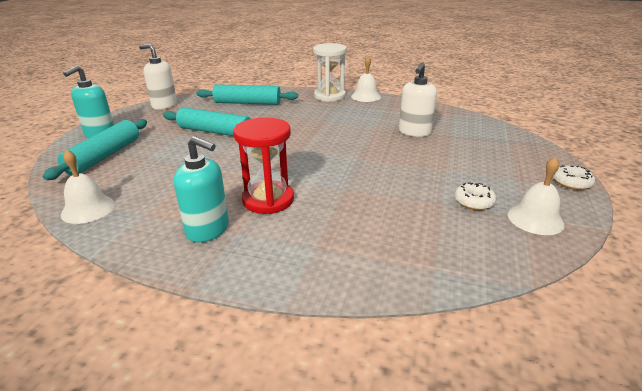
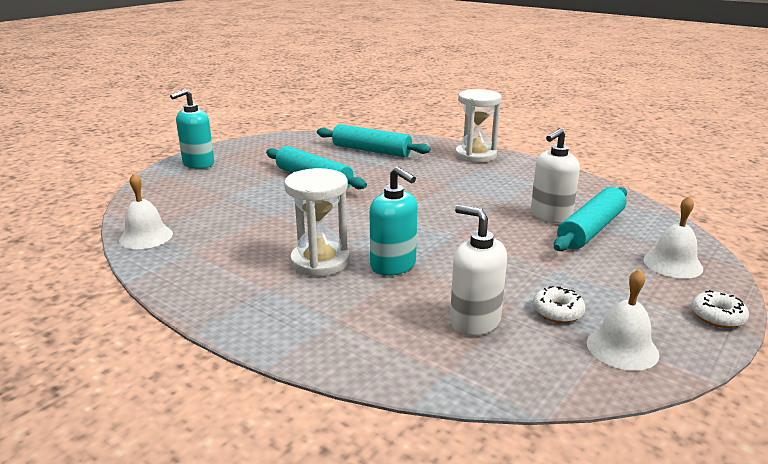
camera: 20 degrees right, 5 degrees down
(104, 156) = (189, 187): turquoise rolling pin -> turquoise rolling pin (591, 229)
(164, 105) = (280, 141): white soap dispenser -> white soap dispenser (474, 321)
(208, 230) = (241, 279): turquoise soap dispenser -> turquoise soap dispenser (393, 266)
(268, 200) = (320, 262): red hourglass -> white hourglass
(366, 96) = (522, 162): white bell -> white bell (672, 264)

